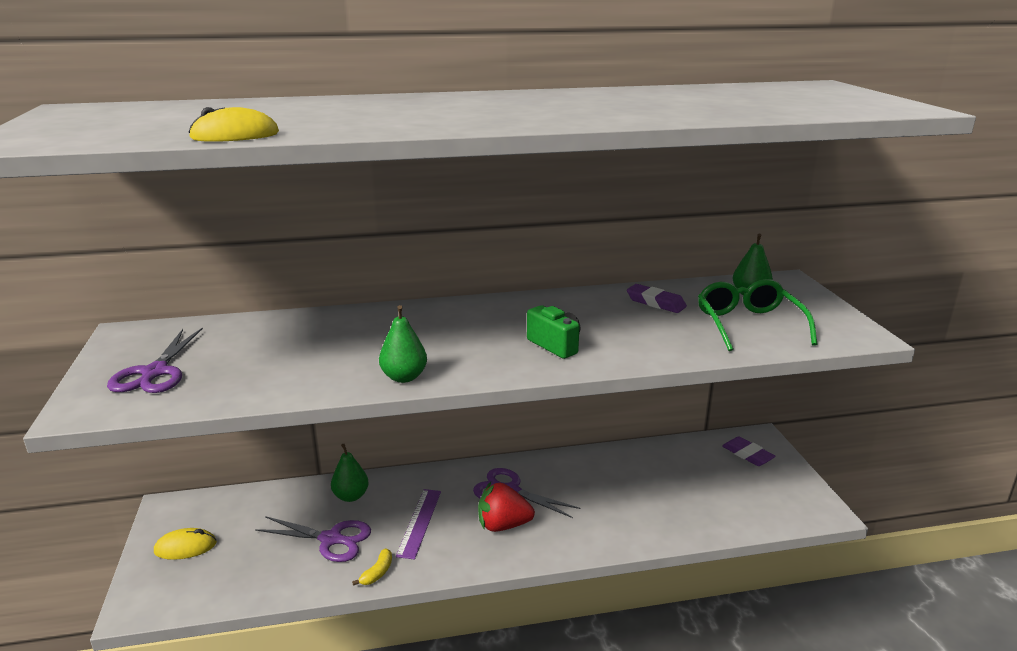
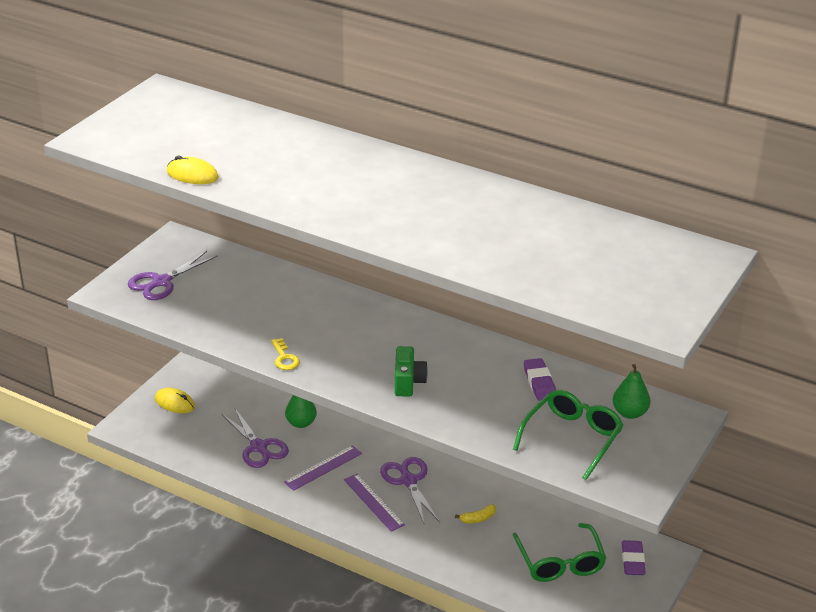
camera: 40 degrees right, 10 degrees up
(377, 573) = (263, 485): yellow banana -> yellow banana (478, 518)
(404, 377) = (284, 358): green pear -> yellow key
(503, 525) = (373, 502): red strawberry -> purple ruler
(707, 485) = (560, 562): none -> green glasses

